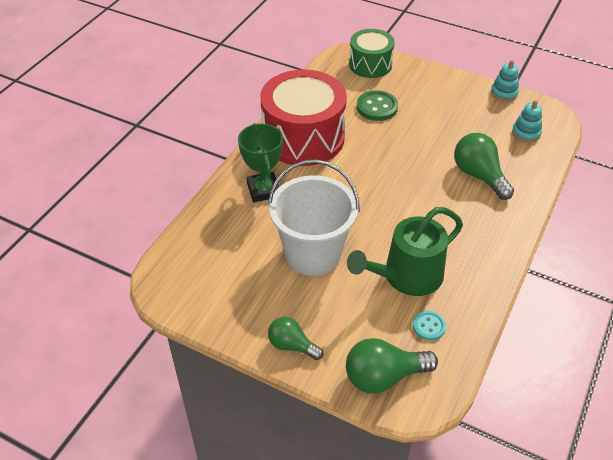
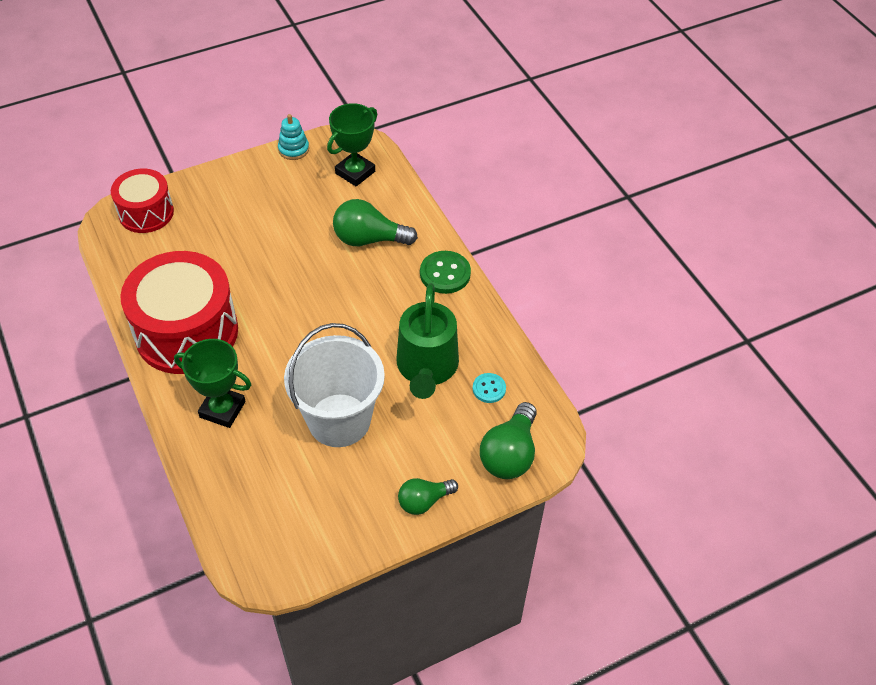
camera: 55 degrees left, 5 degrees up
(370, 64) = (146, 213): green drum -> red drum
(377, 107) = (209, 249): green button -> green button (445, 274)
(526, 133) = (355, 172): turquoise stacking toy -> green trophy

